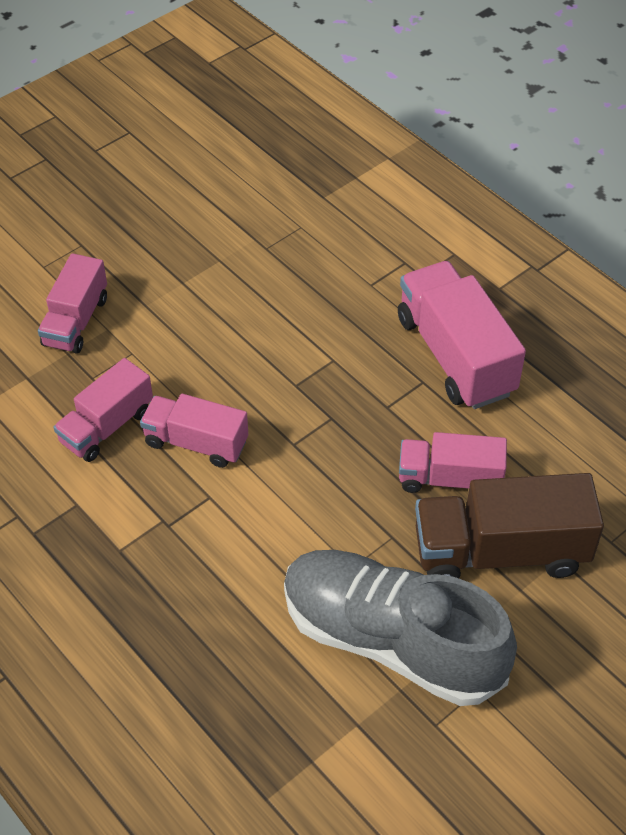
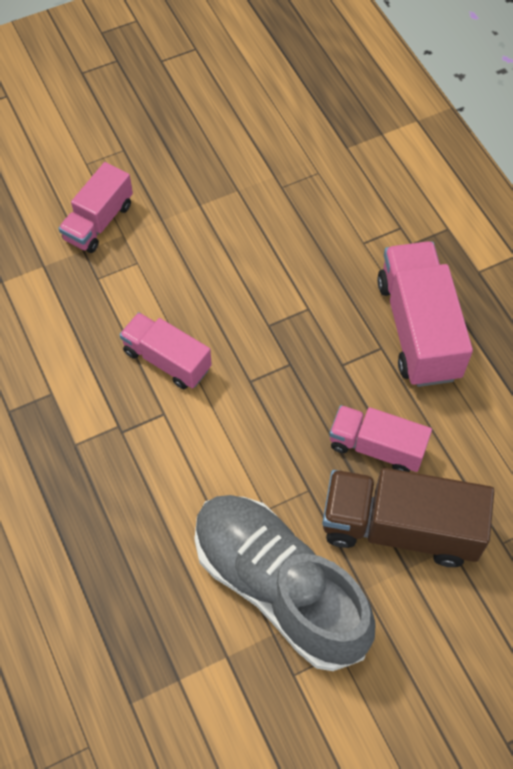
camera: 15 degrees right, 10 degrees up
(107, 426) = (96, 327): pink truck -> none

